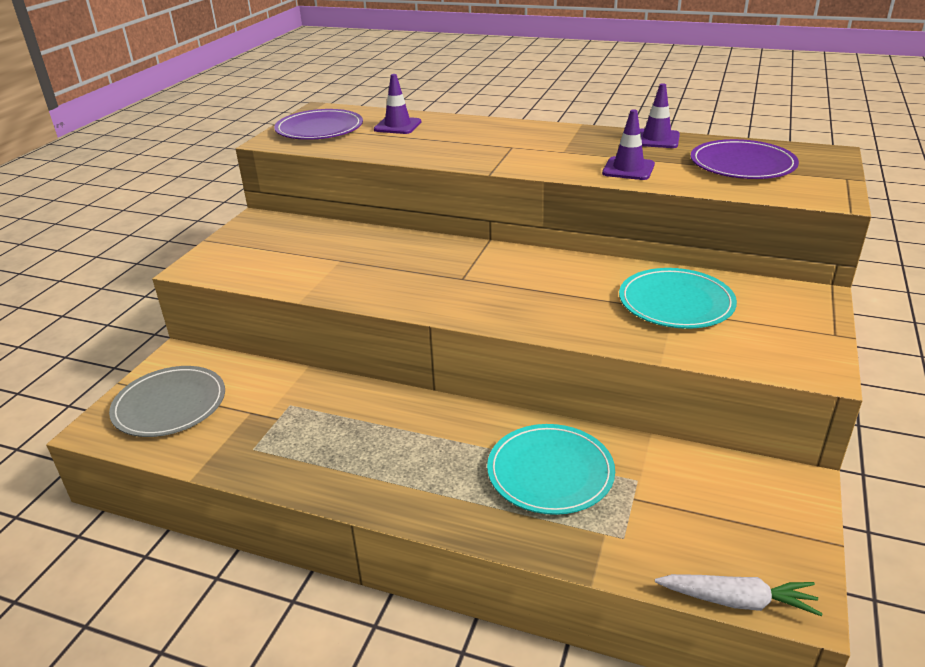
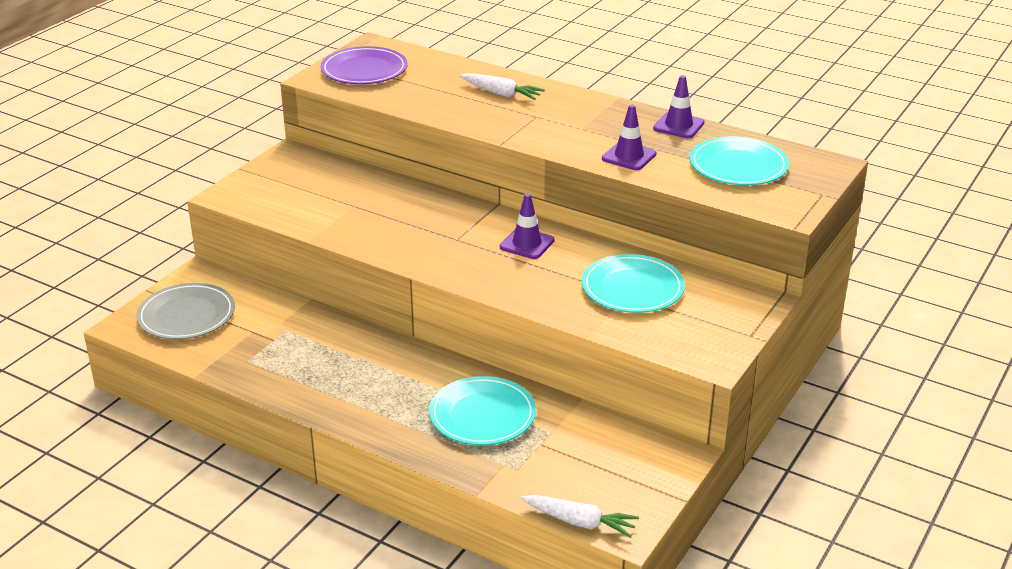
camera: 10 degrees right, 0 degrees up
(397, 126) = (439, 76): purple traffic cone -> purple traffic cone (527, 244)
(466, 133) = (501, 93): none -> white carrot
(742, 164) = (738, 166): purple plate -> turquoise plate

